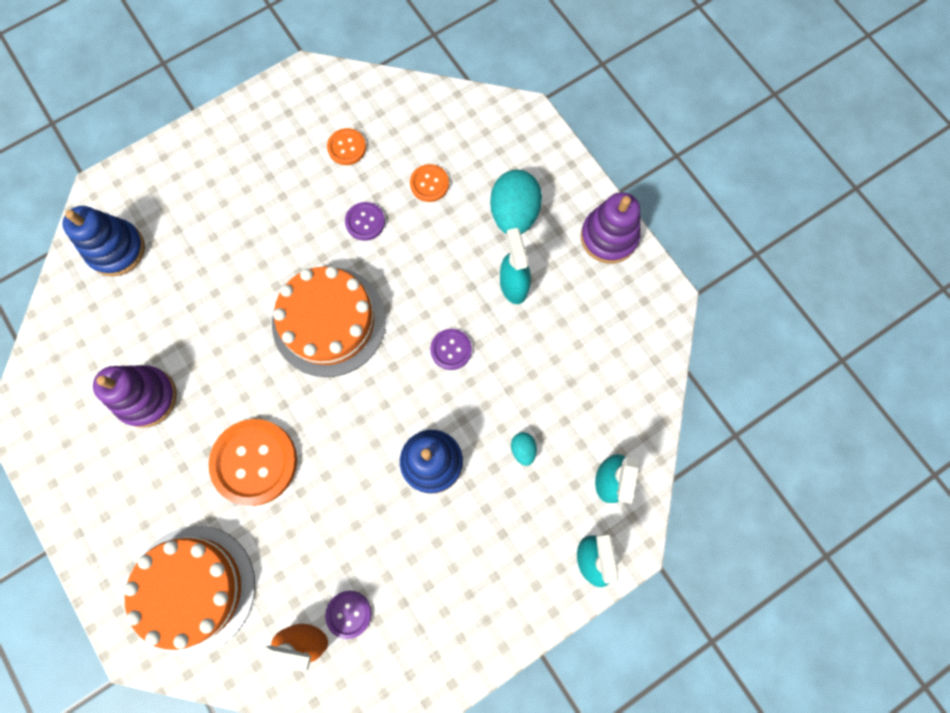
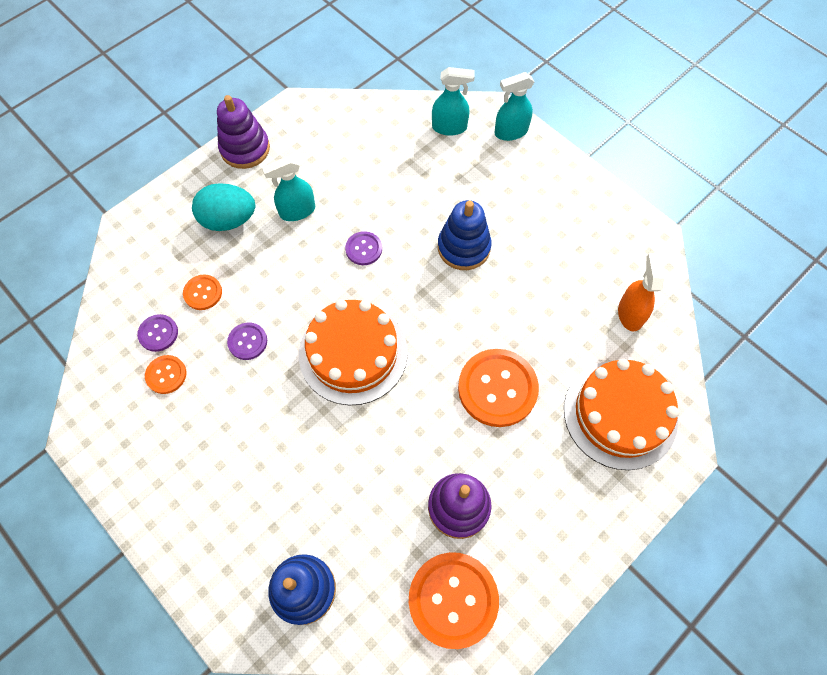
camera: 100 degrees left, 10 degrees down
(67, 375) = (453, 600): none -> orange button
(348, 614) = (600, 286): purple button -> purple button (158, 333)
(523, 449) = (439, 185): turquoise egg -> none

